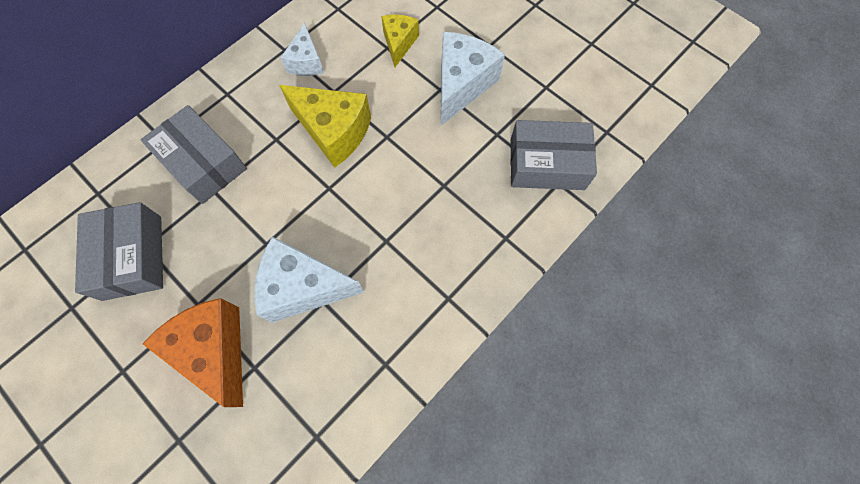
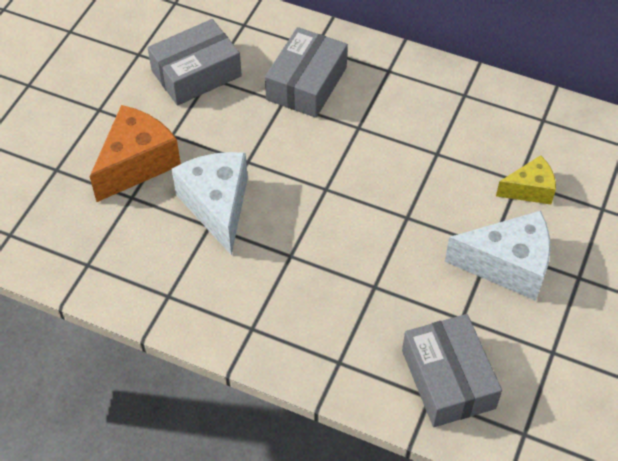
camera: 70 degrees right, 15 degrees down
(306, 62) = (459, 118): white cheese -> none
(334, 132) = (389, 171): yellow cheese -> none

